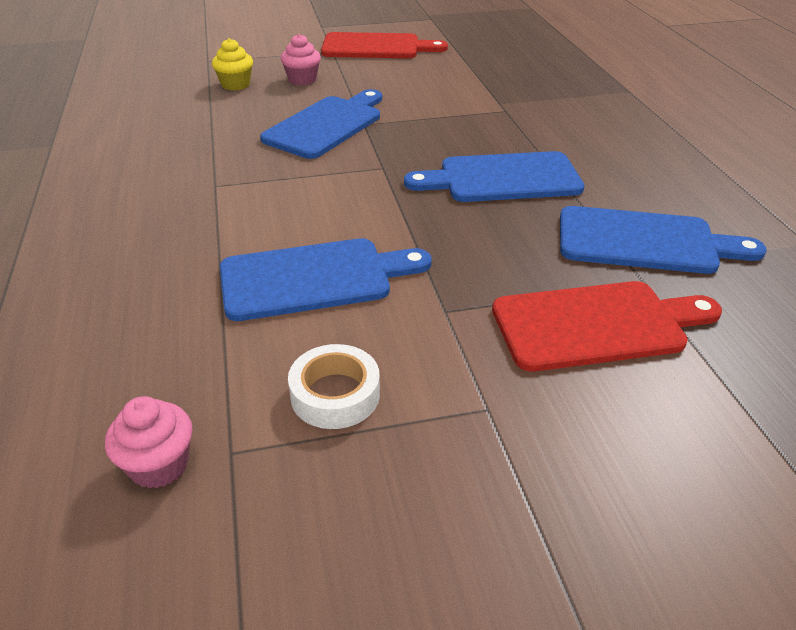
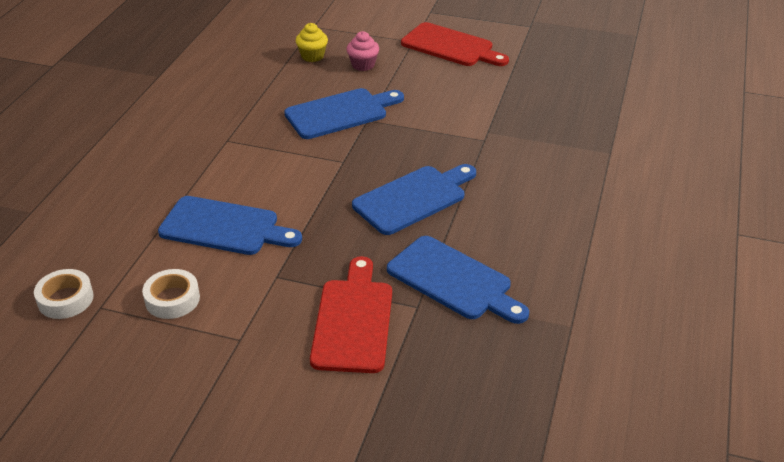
camera: 30 degrees right, 0 degrees up
(159, 465) = (65, 299): pink cupcake -> white tape
(502, 178) = (413, 198): blue cutting board -> blue cutting board turned 120 degrees clockwise
(596, 325) = (353, 320): red cutting board -> red cutting board turned 105 degrees counterclockwise

